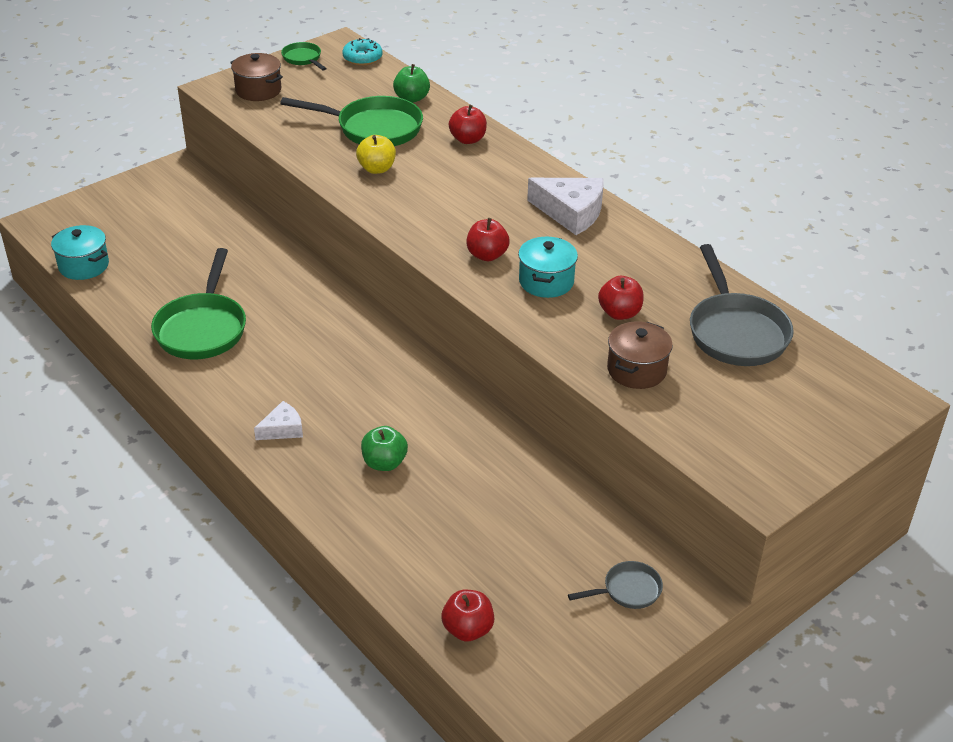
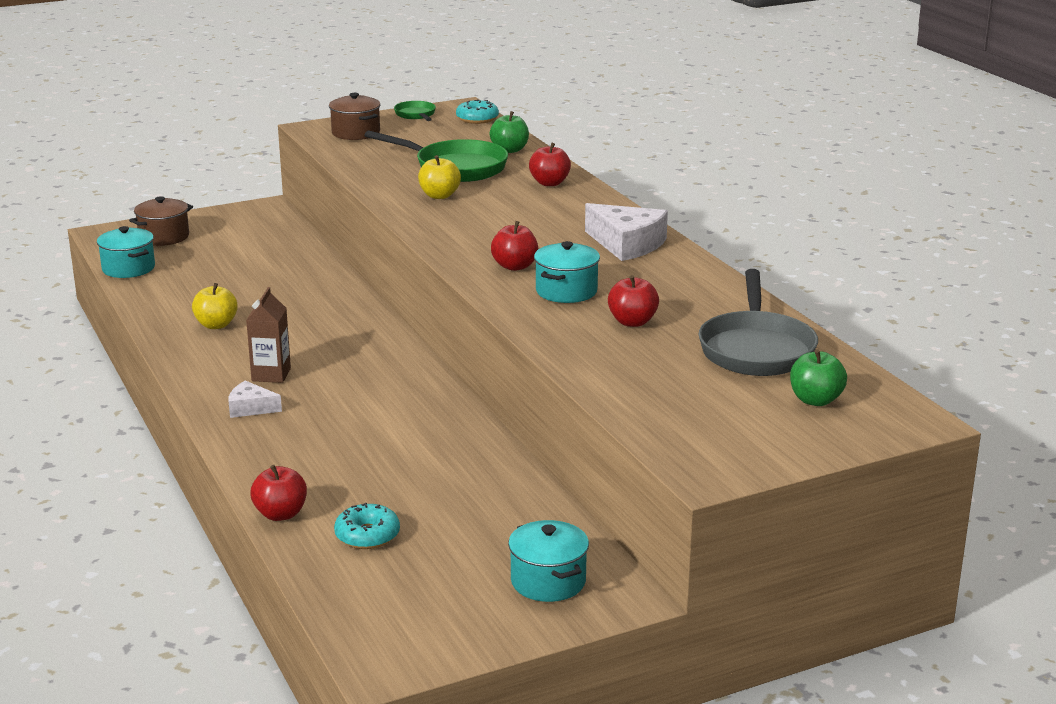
camera: 15 degrees right, 15 degrees down
(202, 328) = (216, 325): green pan -> yellow apple
(282, 384) = (271, 375): none -> brown carton
(282, 429) = (250, 408): white cheese -> white cheese turned 150 degrees counterclockwise
(384, 463) = (340, 446): green apple -> green apple (815, 400)
(455, 566) = (367, 535): none -> turquoise donut
(468, 629) = (351, 588): red apple -> red apple (280, 514)
(628, 590) = (548, 581): grey pan -> turquoise pot
(636, 370) = (624, 366): brown pot -> brown pot (164, 237)

